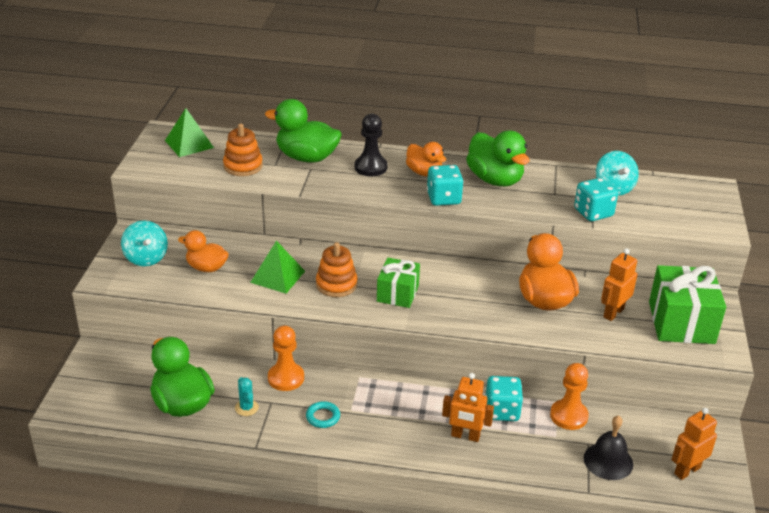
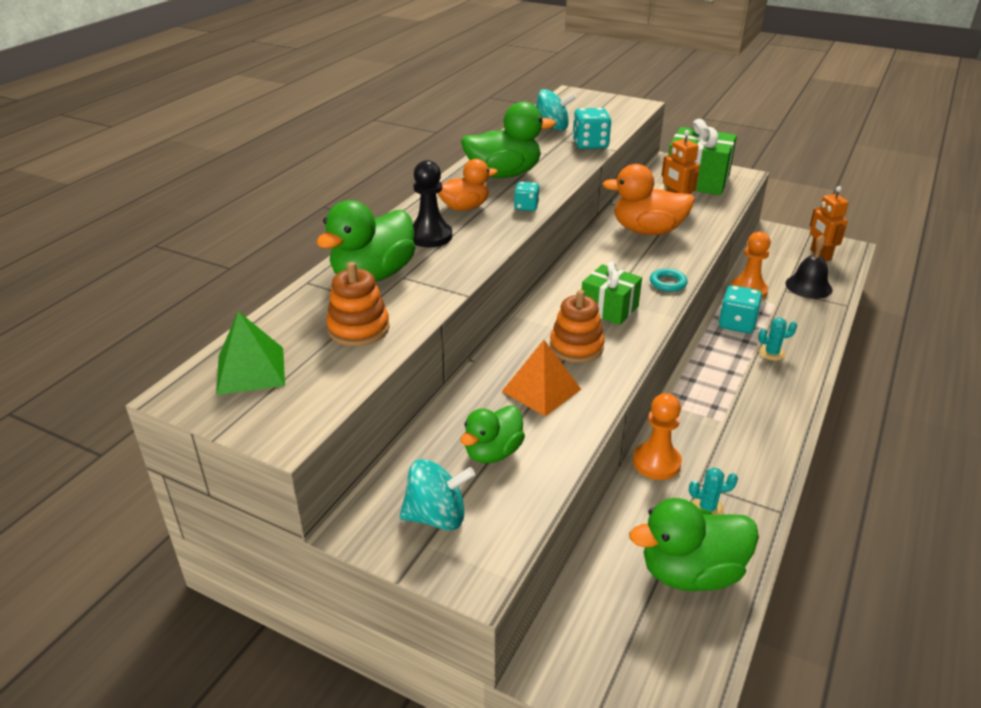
camera: 70 degrees left, 0 degrees up
(206, 268) = (493, 452): orange duck -> green duck
(277, 276) = (541, 390): green pyramid -> orange pyramid
(323, 417) = (732, 444): turquoise ring -> turquoise ring (668, 283)
(443, 198) = (526, 206): turquoise dice -> turquoise dice, size x0.60
(465, 436) = (771, 353): orange robot -> turquoise cactus

